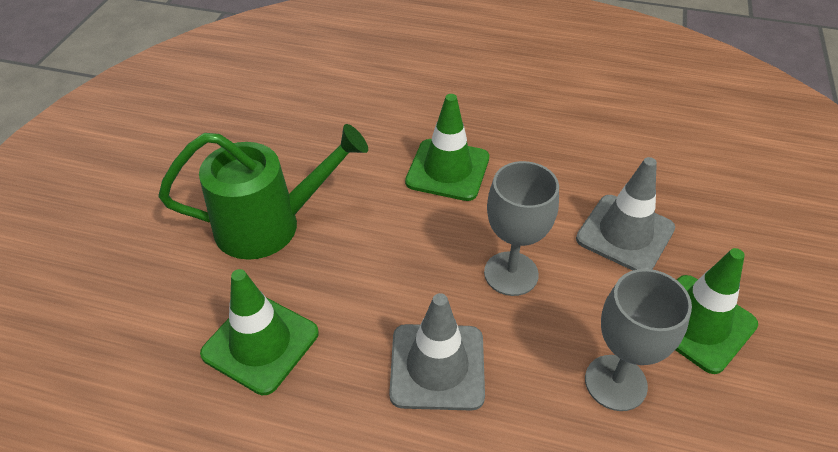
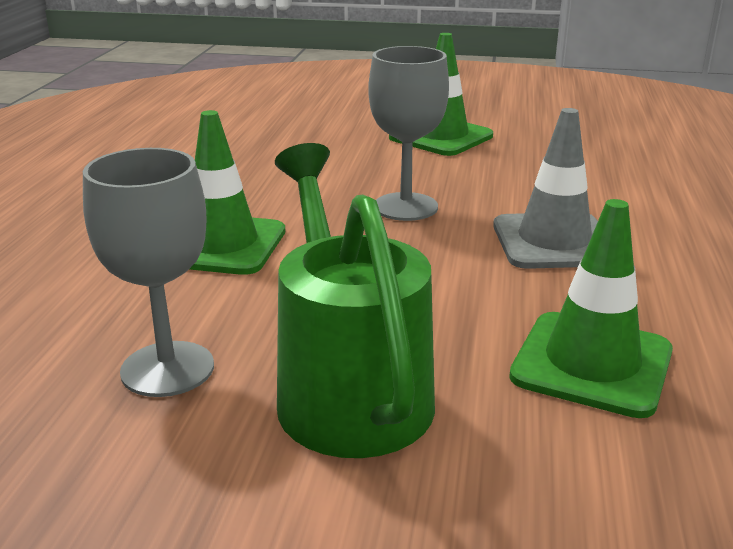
camera: 95 degrees left, 20 degrees down
(615, 382) = (522, 167): grey goblet -> grey goblet (167, 369)
(625, 234) = (335, 156): grey traffic cone -> none

